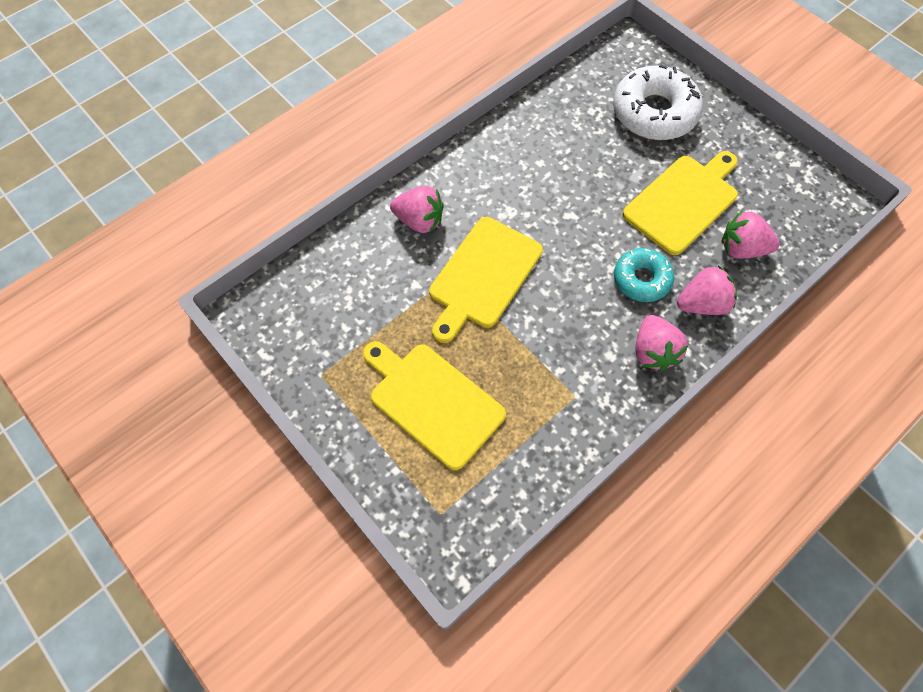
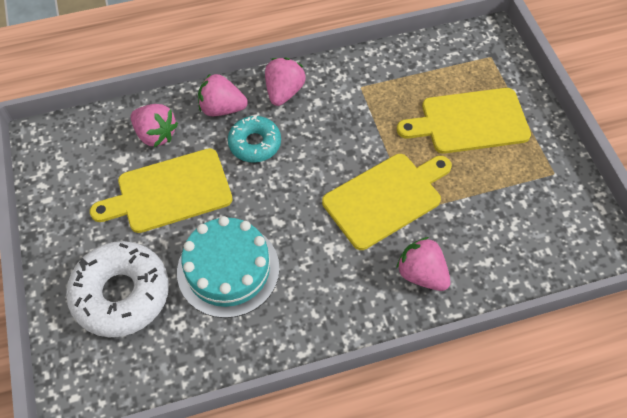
camera: 155 degrees left, 5 degrees down
(433, 402) = (469, 121): yellow cutting board -> yellow cutting board turned 105 degrees clockwise
(585, 161) = (228, 269): none -> turquoise cake

